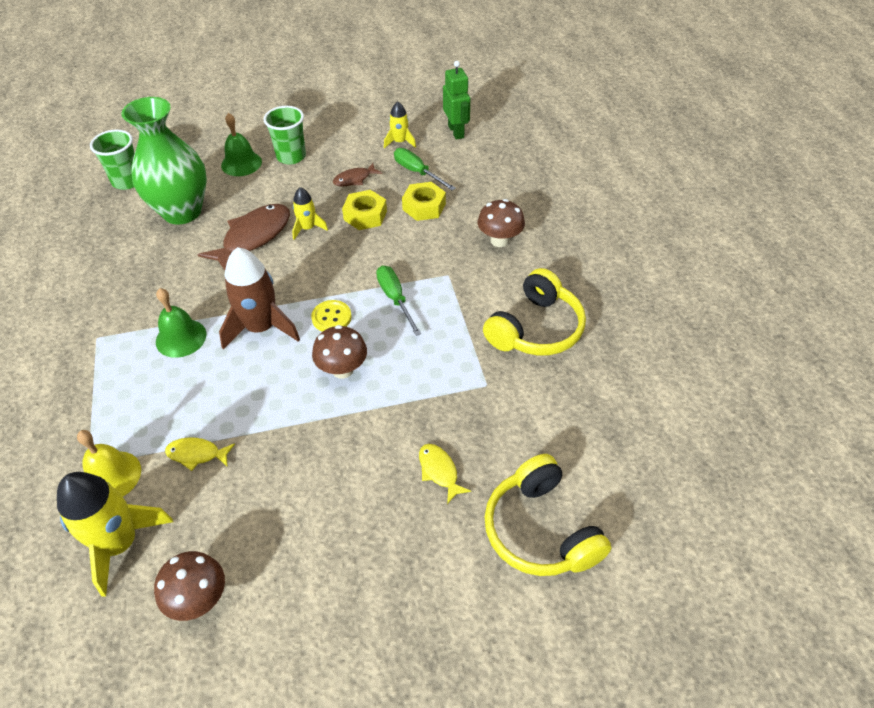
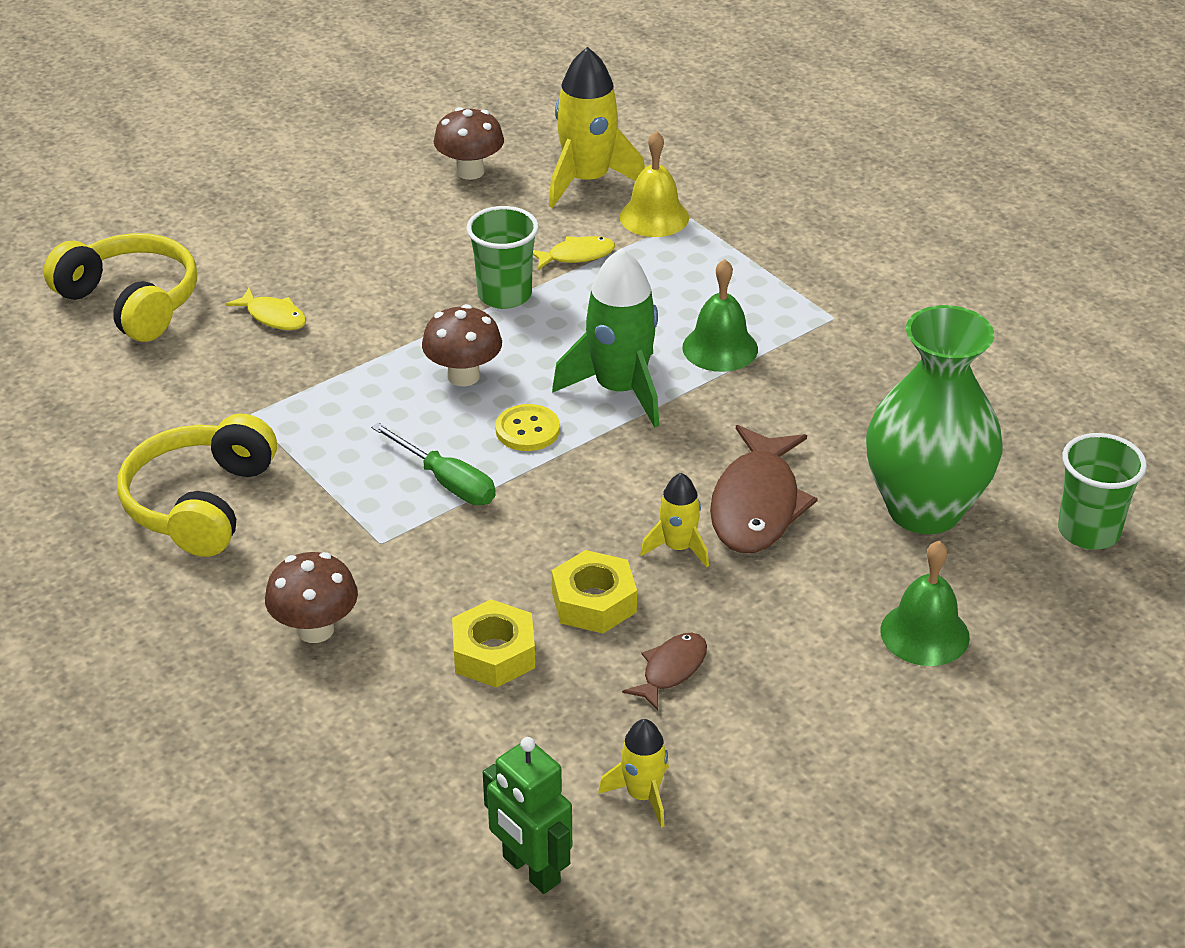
camera: 155 degrees right, 10 degrees down
(261, 328) = (619, 389): brown rocket -> green rocket
(291, 156) = (842, 681): green cup -> green cup (504, 295)
(417, 172) = (554, 727): green screwdriver -> none

